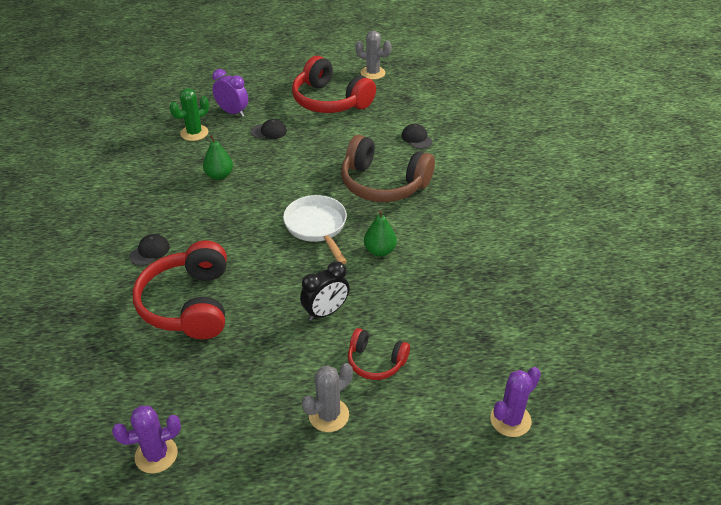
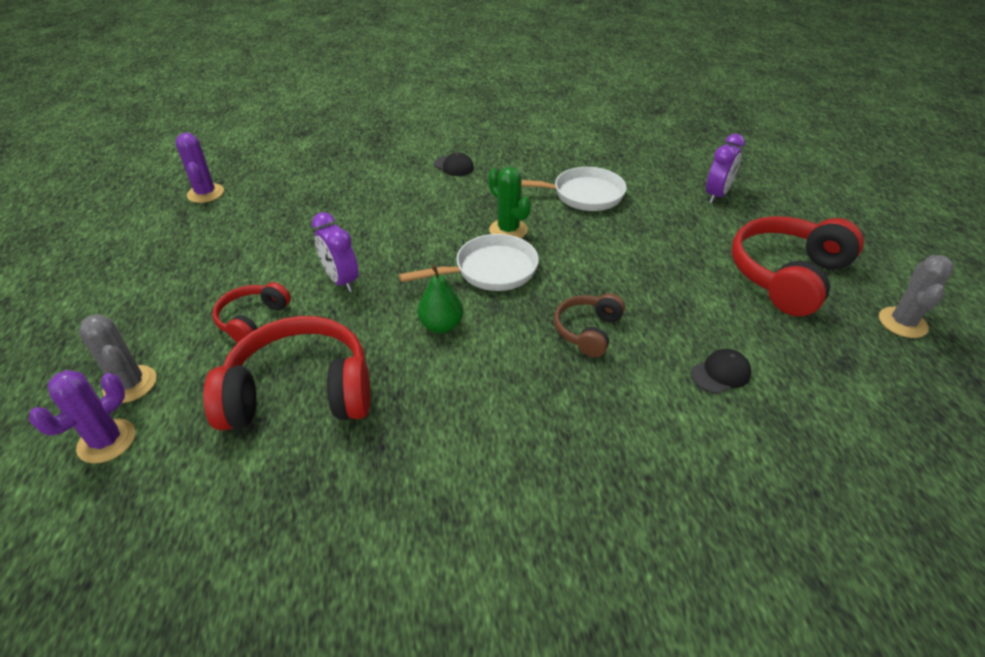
camera: 90 degrees right, 0 degrees up
(189, 304) = (376, 193): red headphones -> red headphones (300, 392)
(194, 133) = (661, 173): green cactus -> green cactus (508, 230)
(219, 175) = (582, 195): green pear -> white pan
(269, 131) = (684, 225): black cap -> none
(325, 312) = (341, 280): black clock -> purple clock
(329, 415) = (196, 285): grey cactus -> grey cactus (130, 384)
(383, 184) = (588, 331): brown headphones -> brown headphones, size x0.53
(510, 420) = (107, 441): purple cactus -> purple cactus turned 75 degrees clockwise

